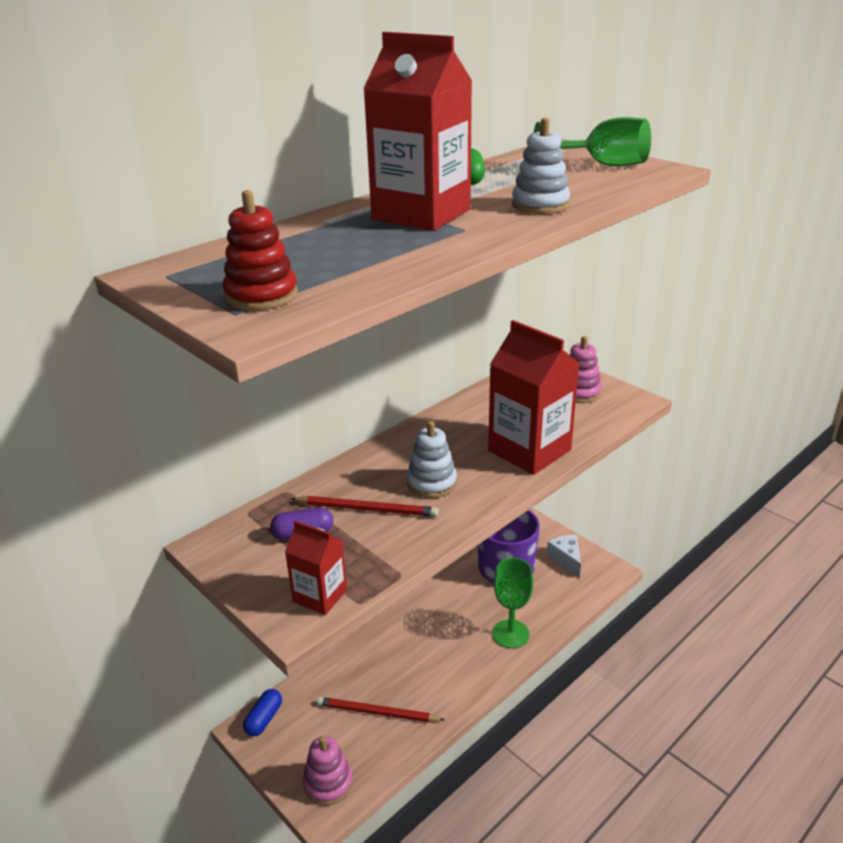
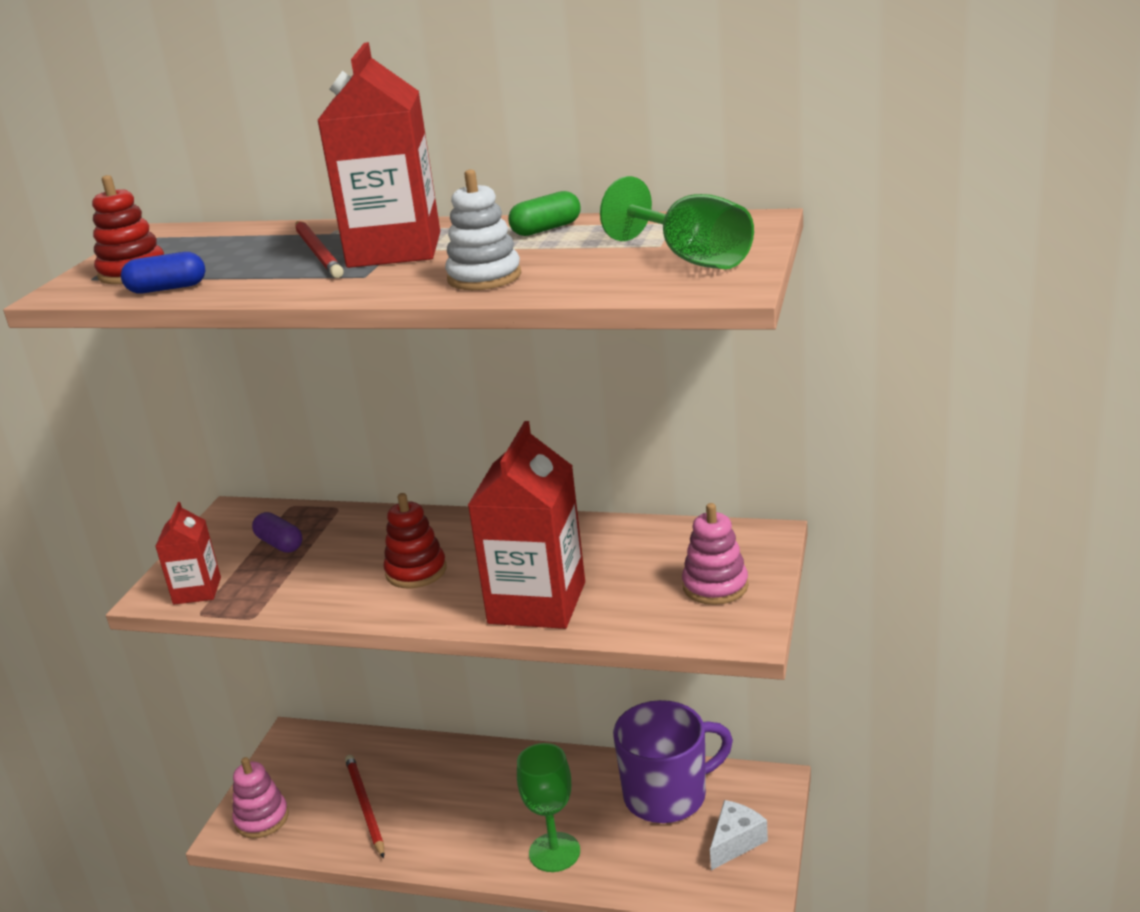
camera: 60 degrees right, 5 degrees down
(264, 719) = (309, 739): blue capsule -> blue capsule (167, 288)
(367, 509) = (341, 557): red pencil -> red pencil (318, 252)
(431, 483) = (416, 571): white stacking toy -> red stacking toy

